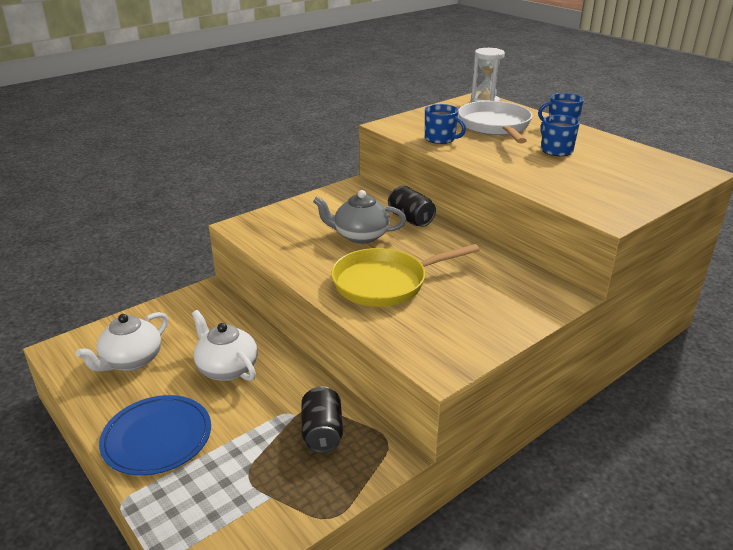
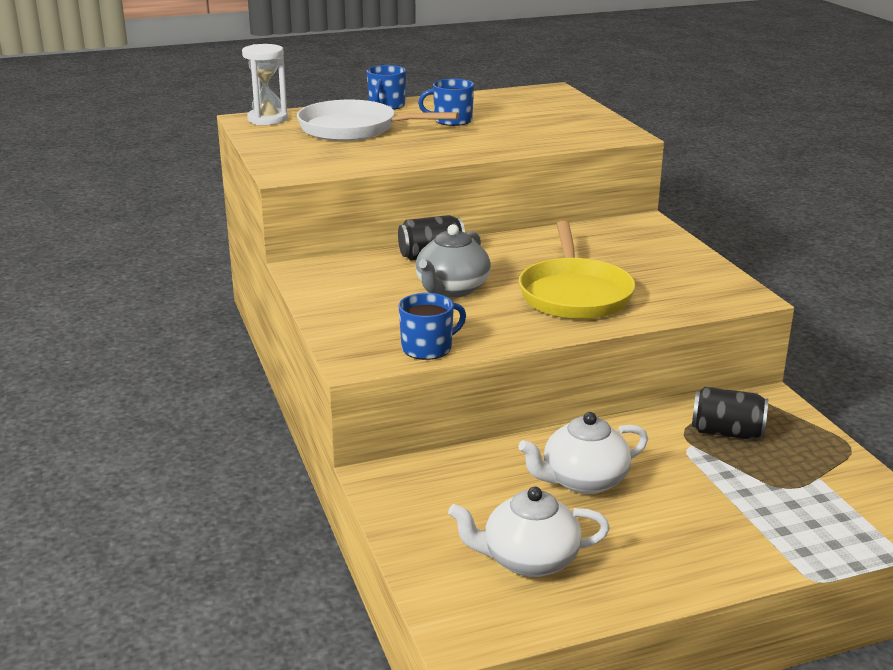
camera: 70 degrees left, 5 degrees down
(131, 361) = (528, 560): white teapot -> white teapot turned 120 degrees clockwise
(157, 437) = (705, 546): blue plate -> none
(440, 139) = (364, 157): blue mug -> blue mug (428, 348)

